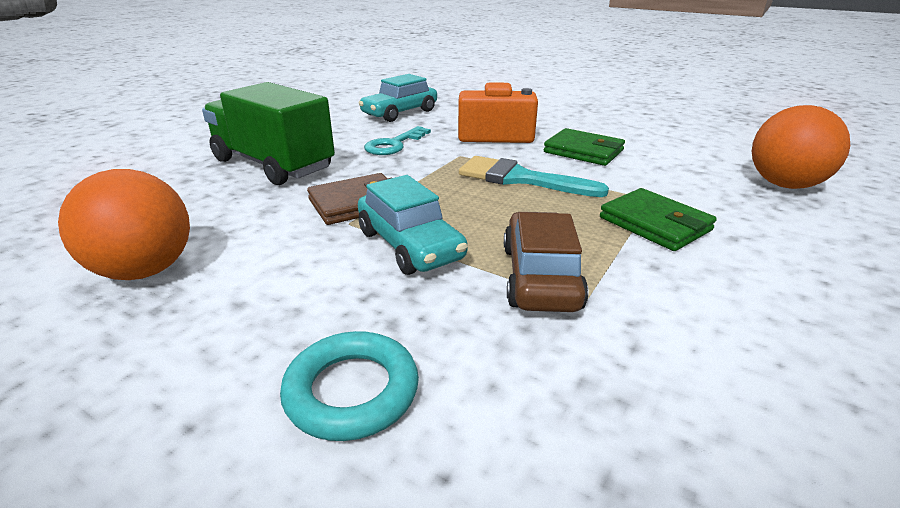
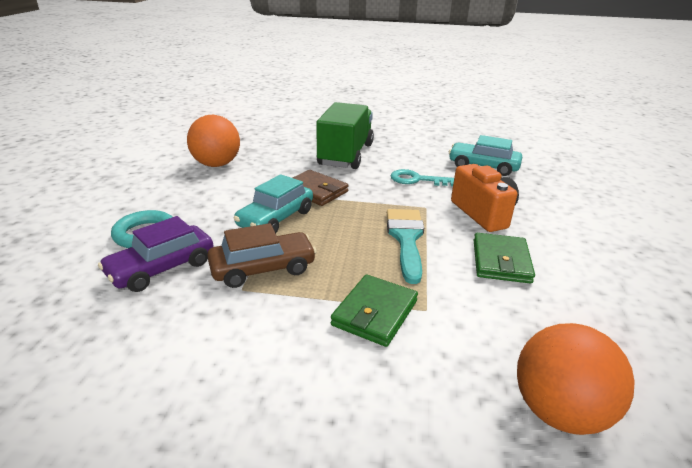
camera: 65 degrees right, 0 degrees up
(493, 377) = (162, 268): none -> purple car

